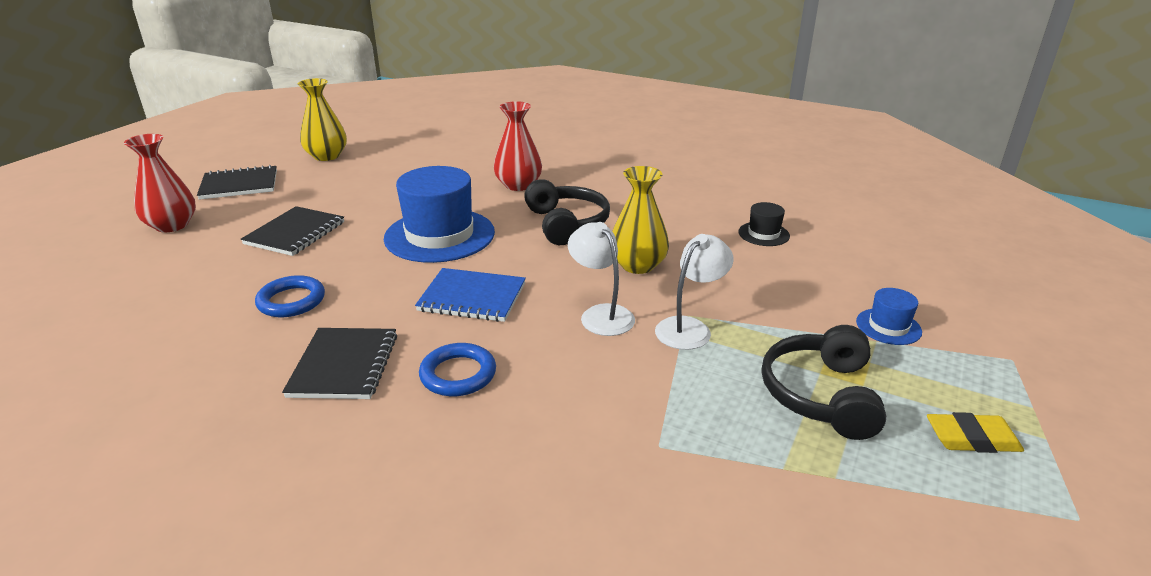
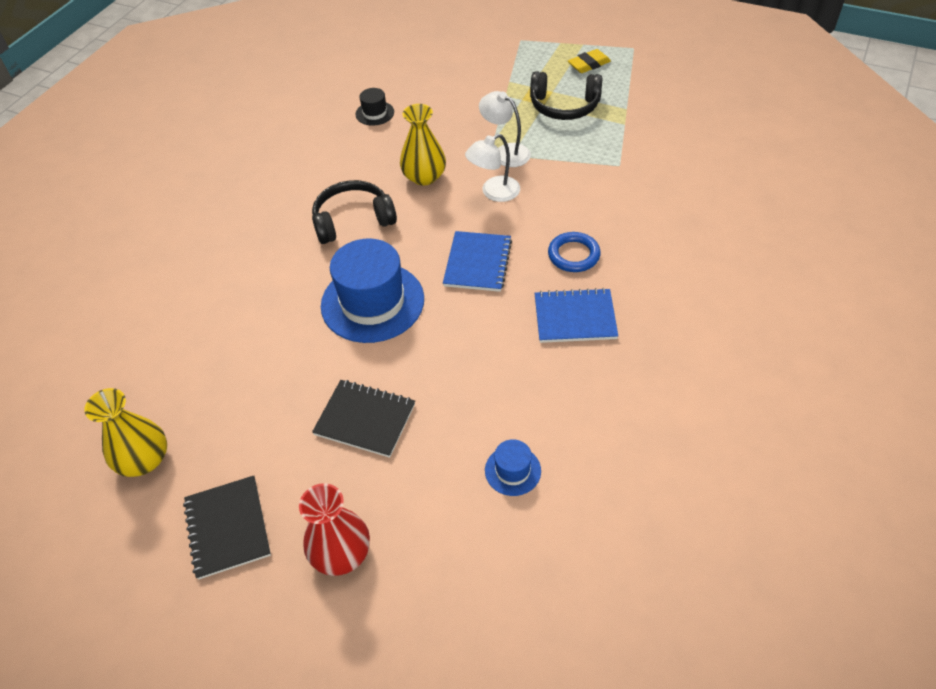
camera: 90 degrees left, 20 degrees up
(291, 301) = (493, 378): blue ring -> none
(344, 365) = (575, 317): black notebook -> blue notebook
(518, 185) = (264, 261): red vase -> none
(888, 326) = (494, 75): blue hat -> blue hat (512, 470)
(972, 439) = (589, 64): yellow eraser -> yellow eraser turned 60 degrees clockwise

